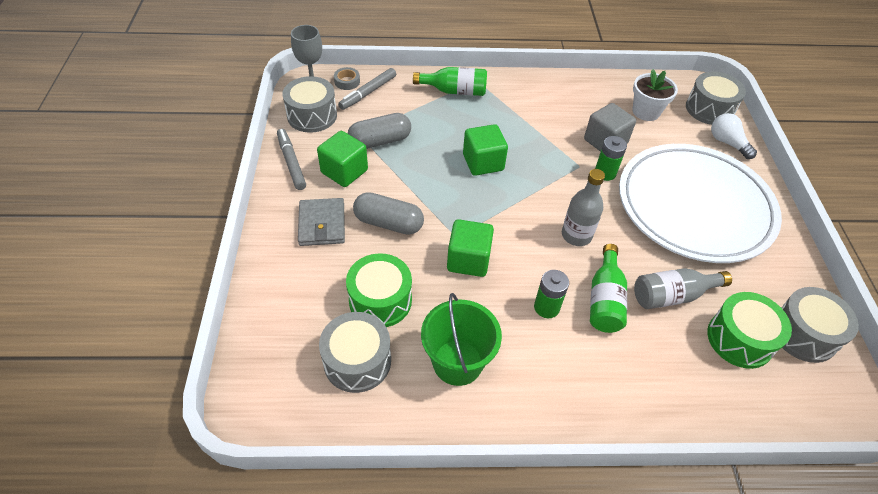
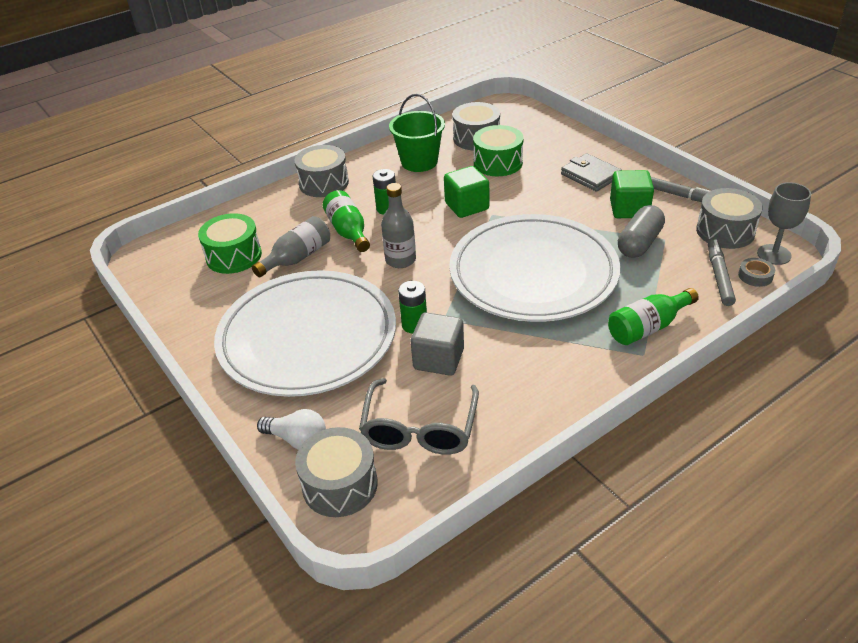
camera: 150 degrees right, 10 degrees down
(388, 223) = (548, 198): grey capsule -> none
(483, 162) = (533, 273): green cube -> white plate
(646, 112) = (419, 429): white flower pot -> grey glasses
(803, 334) = (182, 282): grey drum -> grey drum (324, 183)

